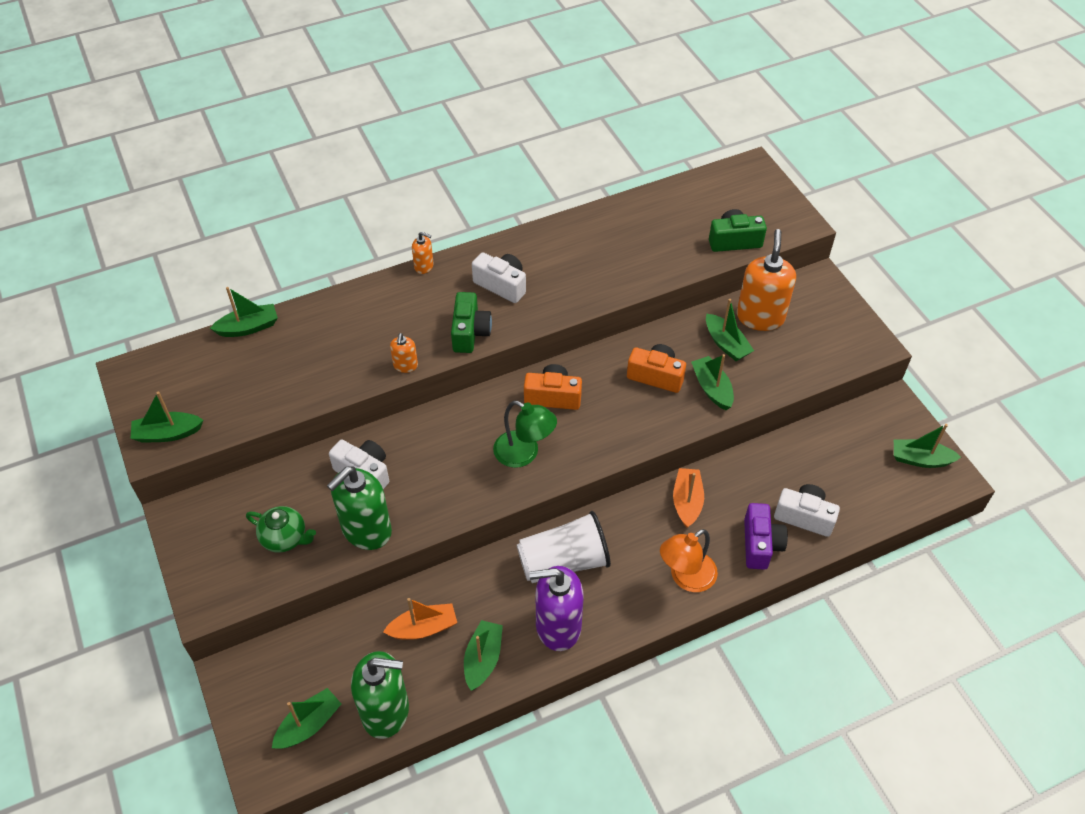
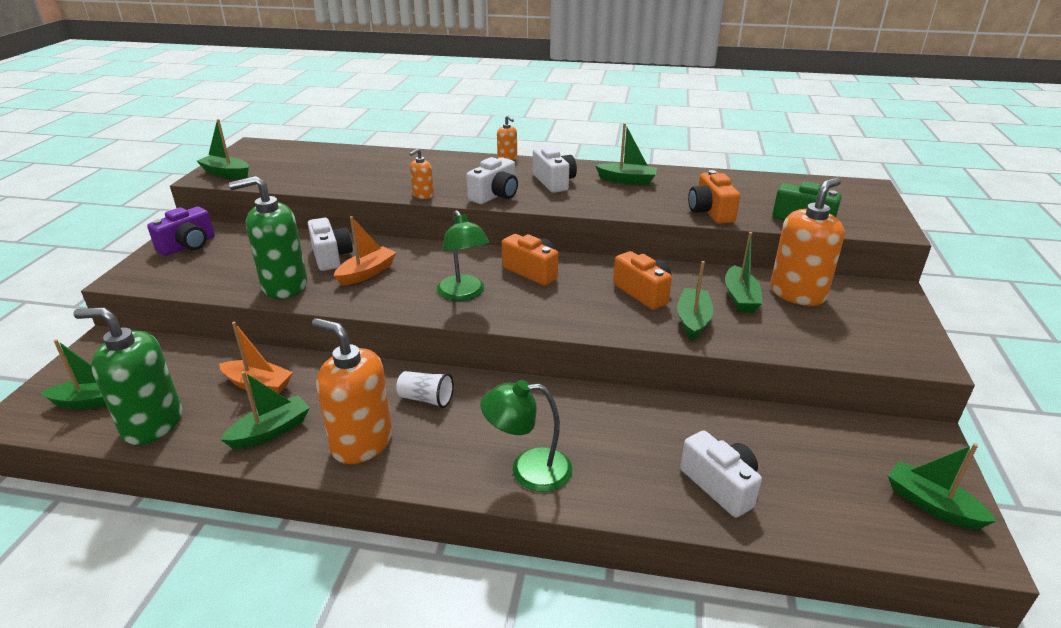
camera: 35 degrees right, 20 degrees down
(248, 327) = (350, 149): green boat -> green boat (627, 180)
(285, 538) = (228, 267): green teapot -> none
(386, 711) = (152, 424): green soap dispenser -> green soap dispenser turned 150 degrees clockwise
(470, 332) = (495, 195): green camera -> white camera
(558, 626) = (361, 442): purple soap dispenser -> orange soap dispenser
(563, 562) = (426, 399): white cup -> white cup, size x0.52
(662, 266) = (710, 212): none -> orange camera
(686, 577) = (528, 470): orange lamp -> green lamp
(687, 502) = (595, 411): orange boat -> orange boat (367, 273)
(760, 544) = (642, 484): purple camera -> purple camera (188, 245)

